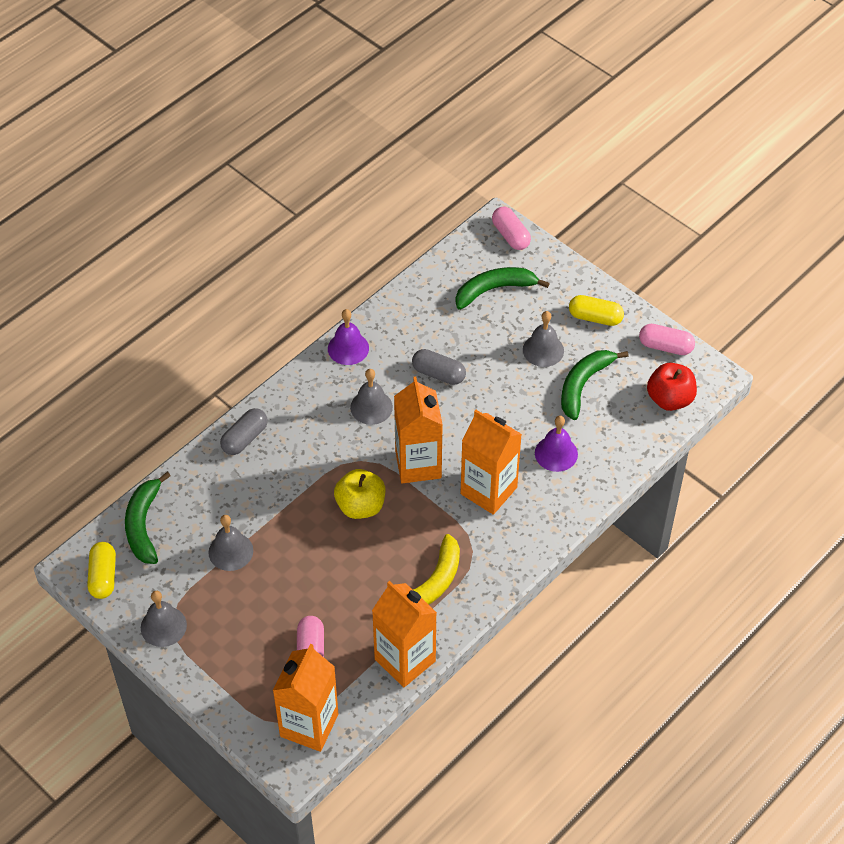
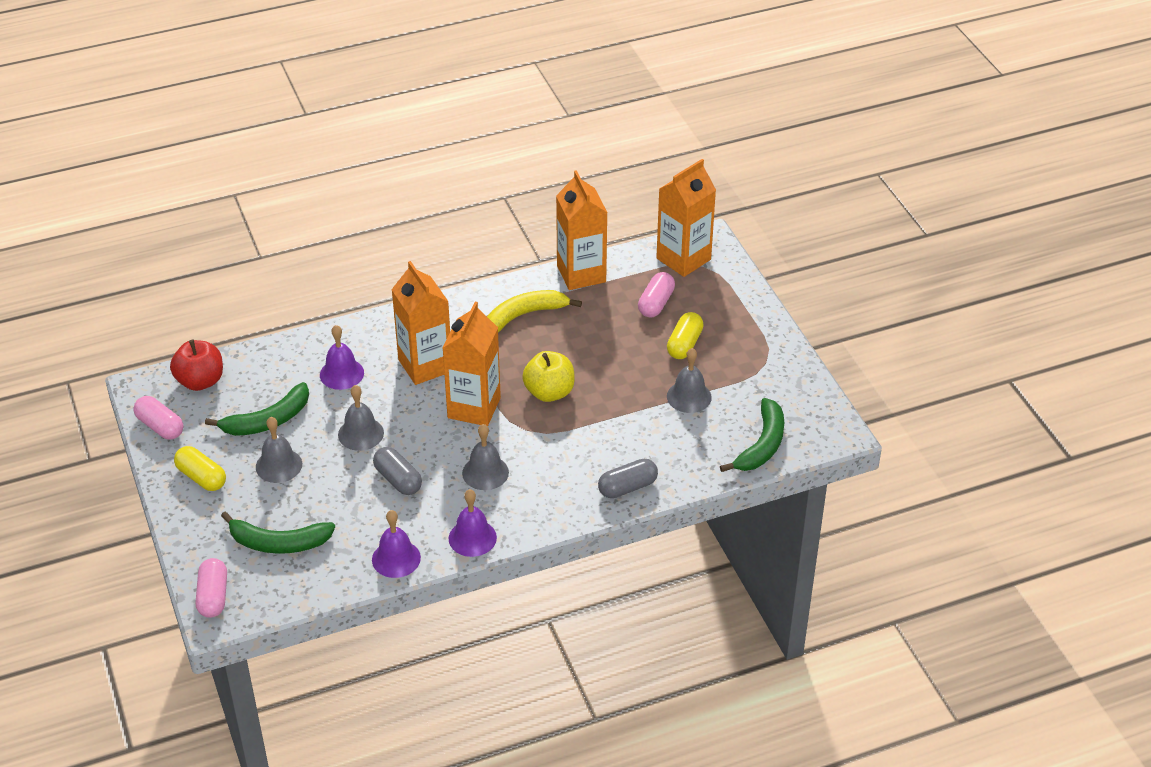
camera: 155 degrees left, 10 degrees down
(103, 576) = (816, 415): yellow capsule -> yellow capsule (684, 344)
(163, 626) = (775, 361): grey bell -> grey bell (360, 433)
(397, 311) = (396, 558): none -> purple bell

